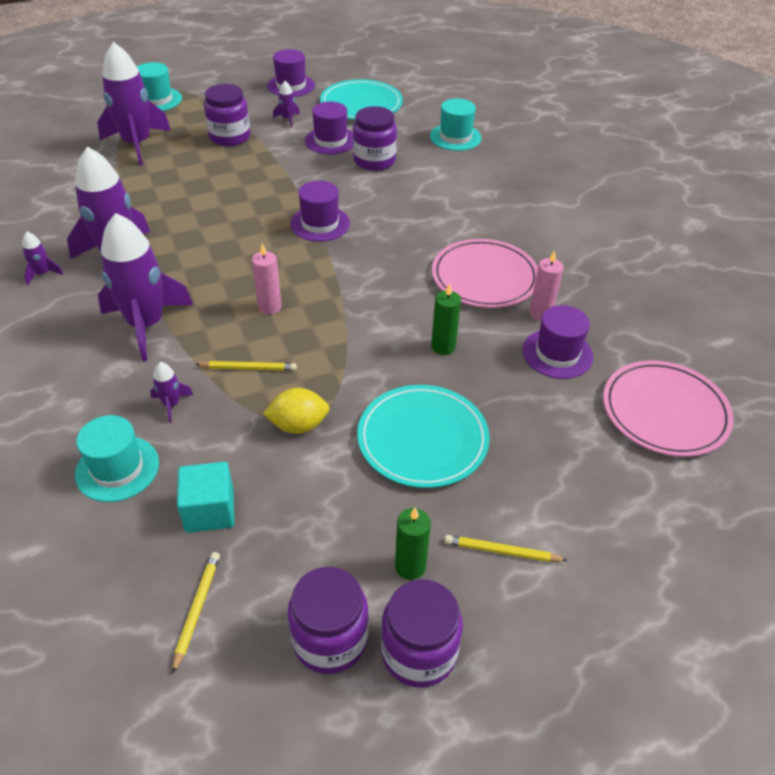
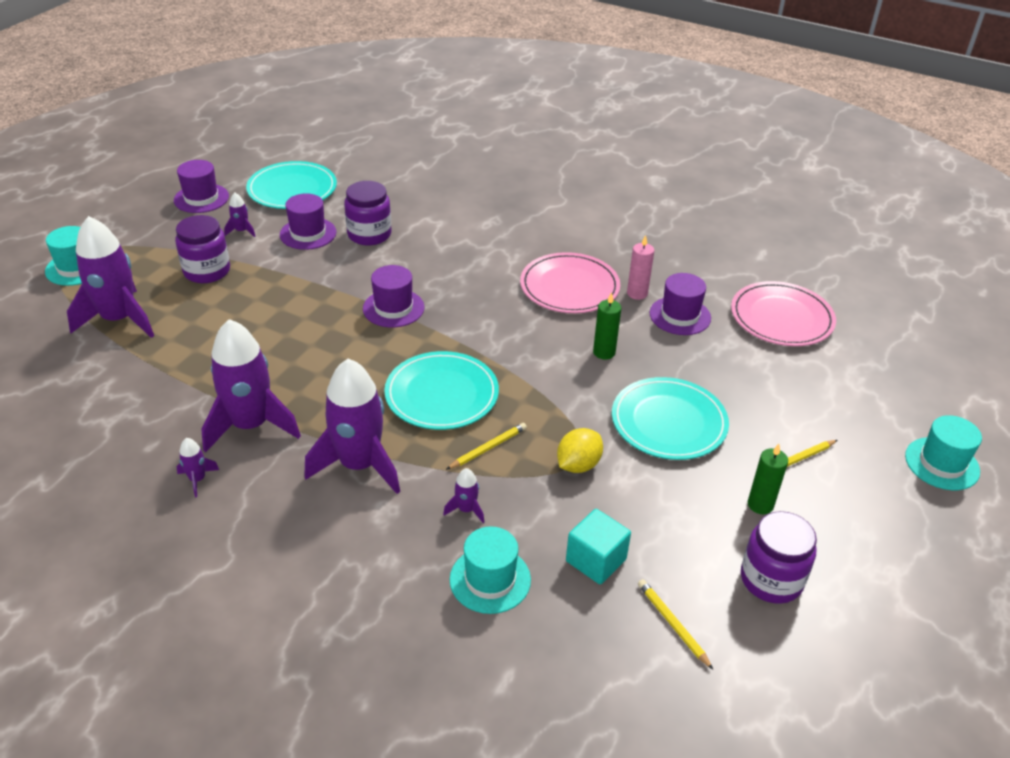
camera: 40 degrees left, 5 degrees down
(269, 307) = (441, 394): pink candle -> turquoise plate
(419, 652) = (825, 549): purple jar -> none
(455, 137) = (411, 185): turquoise hat -> turquoise hat (942, 463)

